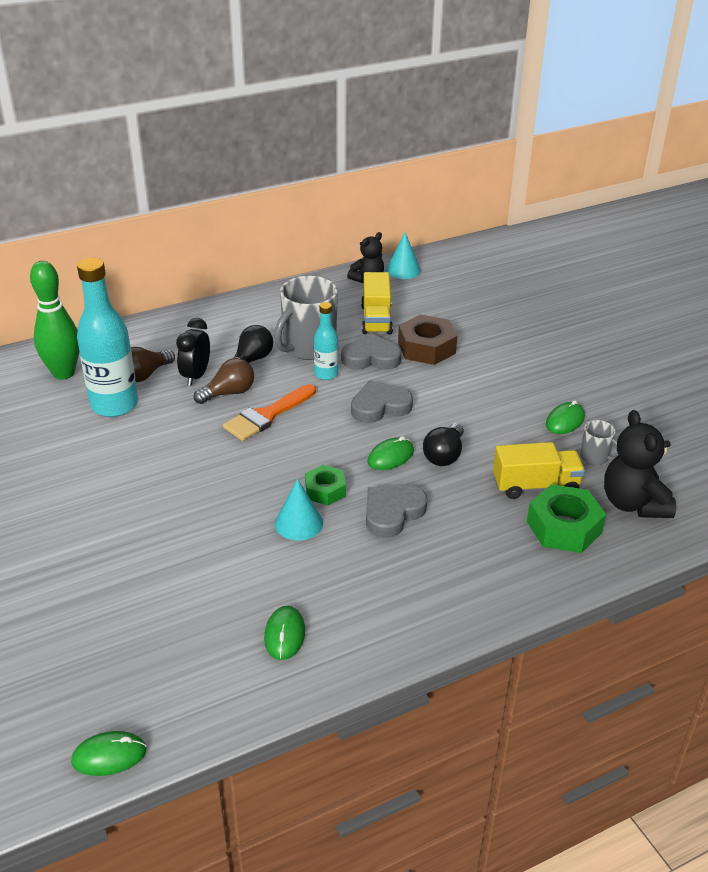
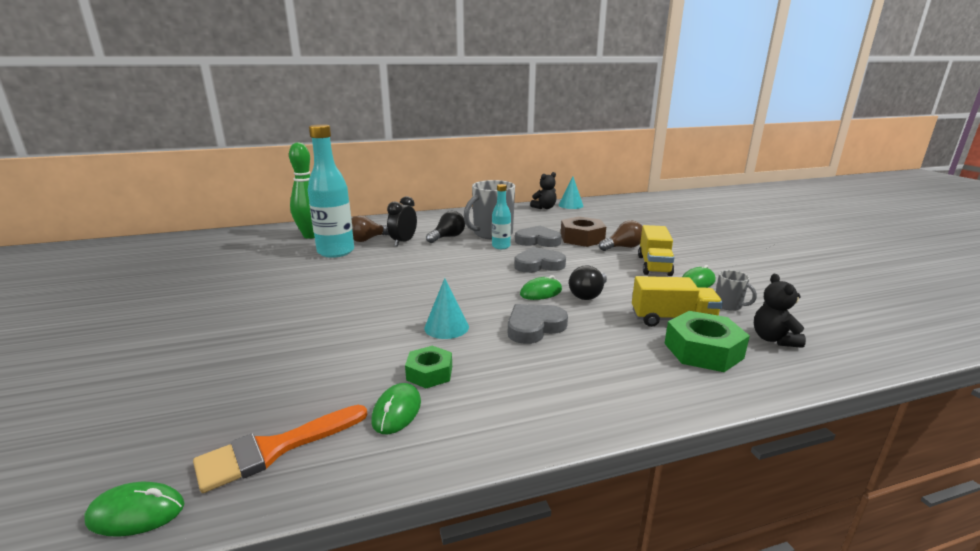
camera: 10 degrees right, 15 degrees down
(229, 393) = (423, 251): brown light bulb -> brown light bulb (623, 247)
(267, 415) = (447, 264): orange brush -> orange brush (274, 449)
(325, 490) = (478, 308): green nut -> green nut (429, 373)
(376, 319) = (546, 224): yellow truck -> yellow truck (654, 265)
(633, 504) = (773, 339): black teddy bear -> black teddy bear, size x0.65

